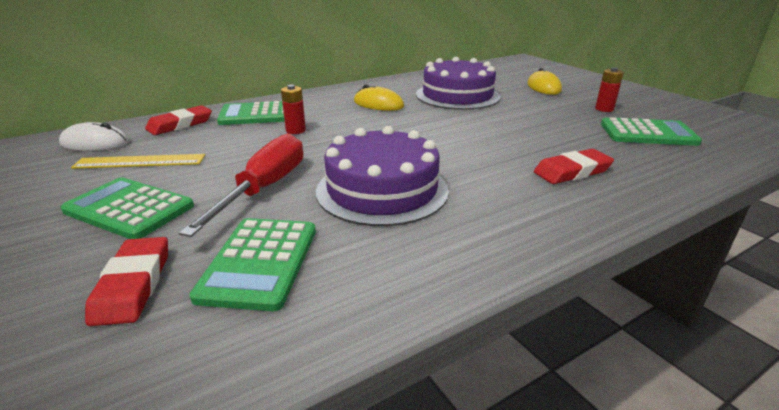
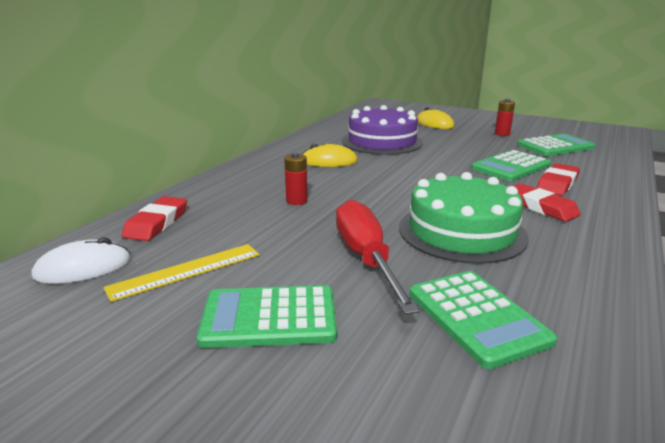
camera: 30 degrees left, 5 degrees down
(133, 285) = (410, 377): red eraser -> red eraser (540, 207)
(258, 115) = (228, 194): green calculator -> green calculator (511, 167)
(382, 190) = (462, 231): purple cake -> green cake

